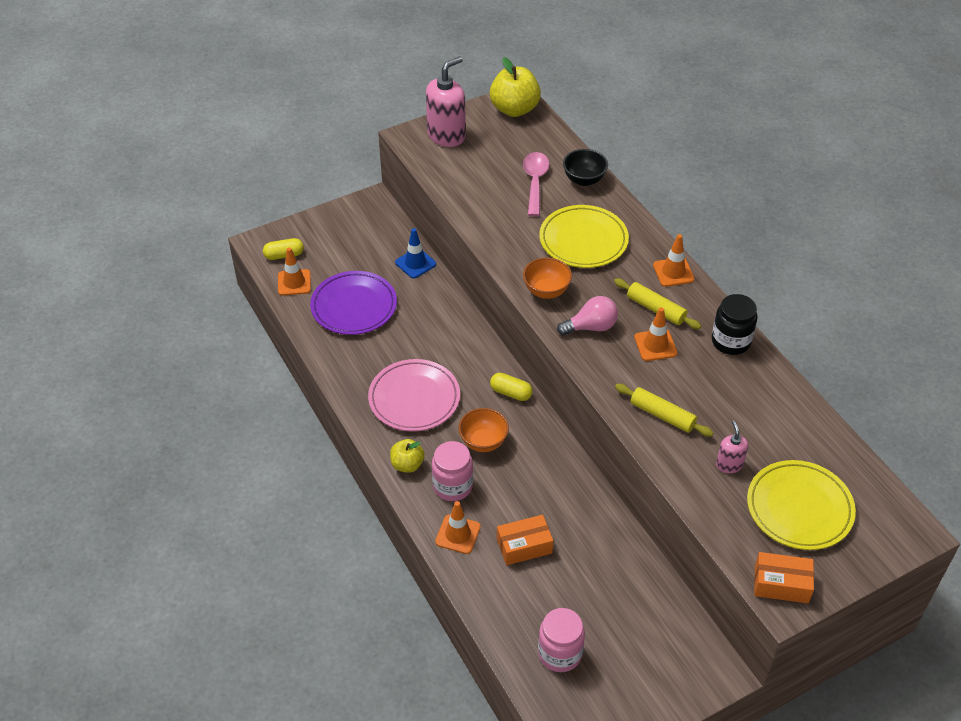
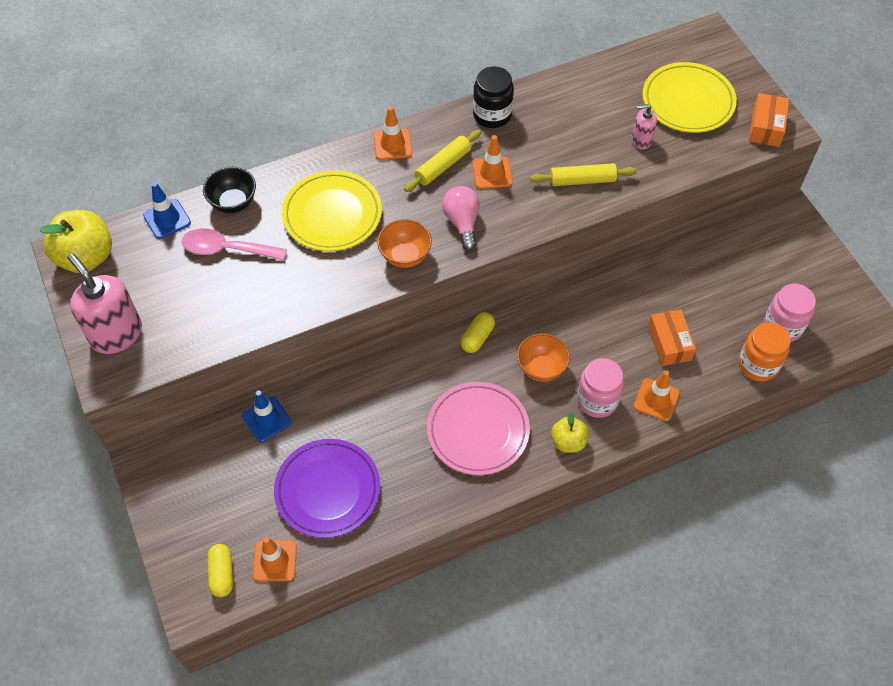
camera: 85 degrees left, 10 degrees up
(508, 626) = (758, 365): none -> orange jar
(559, 145) = (167, 219): none -> blue traffic cone
(662, 415) = (582, 180): yellow rolling pin -> yellow rolling pin turned 45 degrees clockwise

